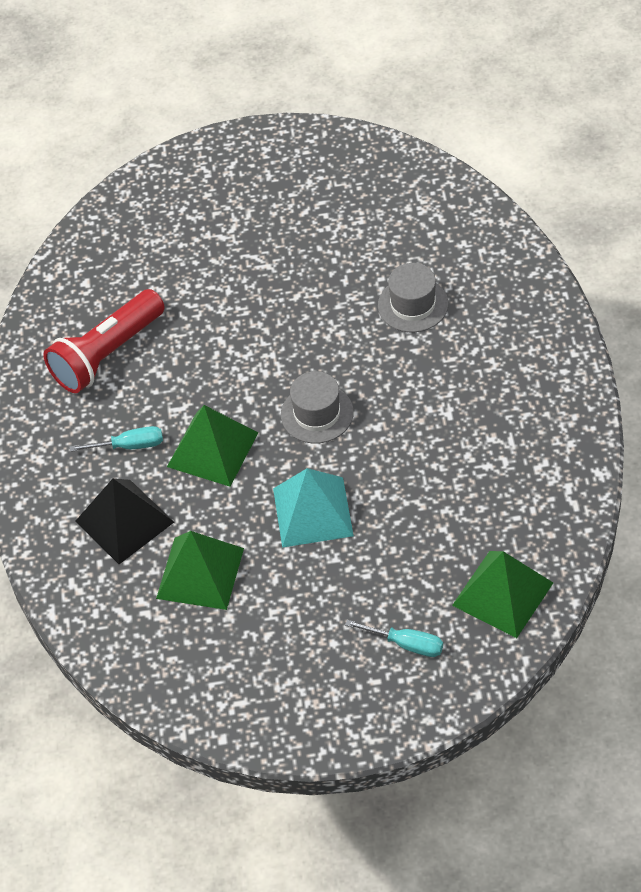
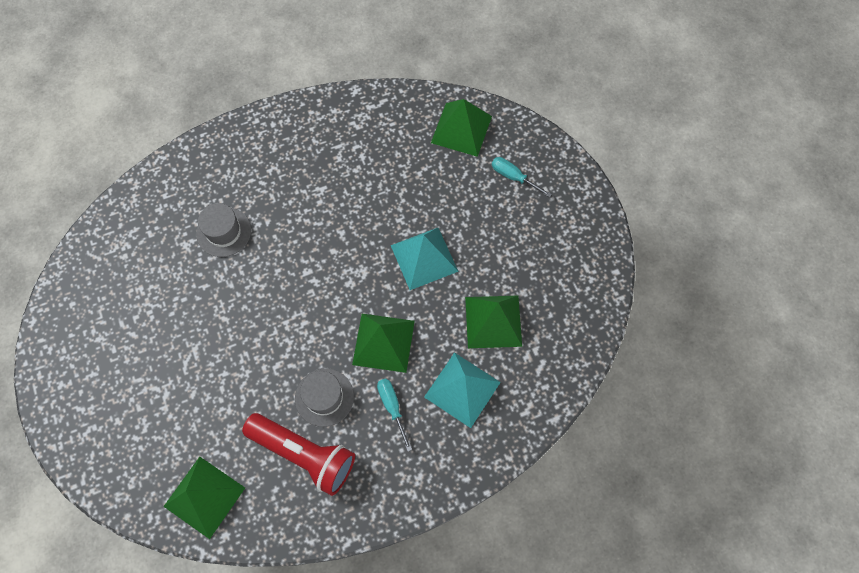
camera: 110 degrees left, 15 degrees up
(96, 262) = (204, 497): none -> green pyramid
(124, 521) = (462, 389): black pyramid -> turquoise pyramid
(317, 414) = (337, 276): grey hat -> grey hat (324, 397)
(406, 644) = (513, 177): turquoise screwdriver -> turquoise screwdriver turned 60 degrees counterclockwise

